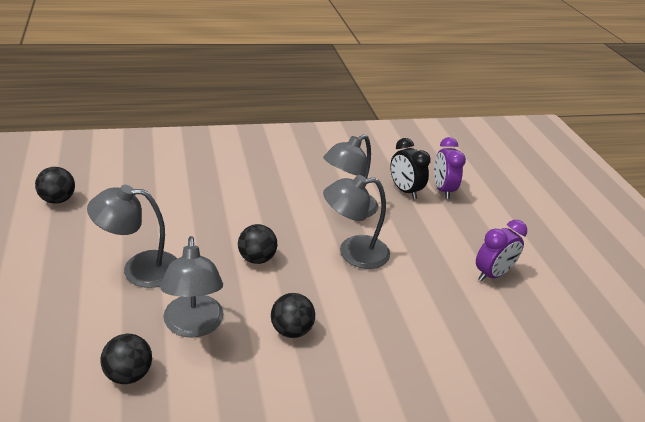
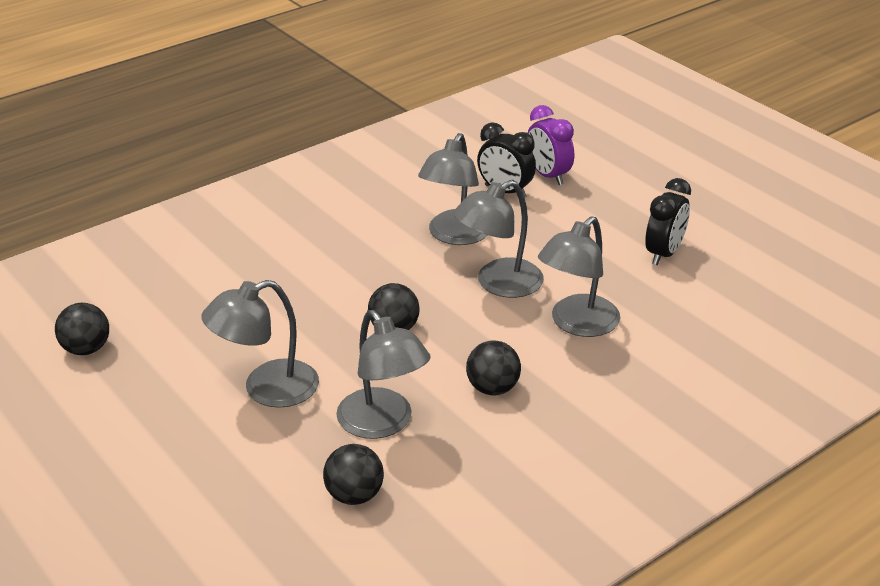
camera: 20 degrees left, 0 degrees up
(389, 304) = (577, 324): none -> grey lamp
(492, 274) = (664, 254): purple clock -> black clock

